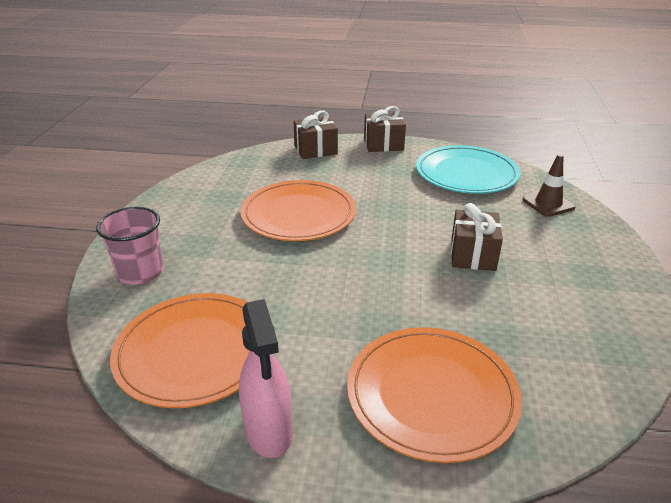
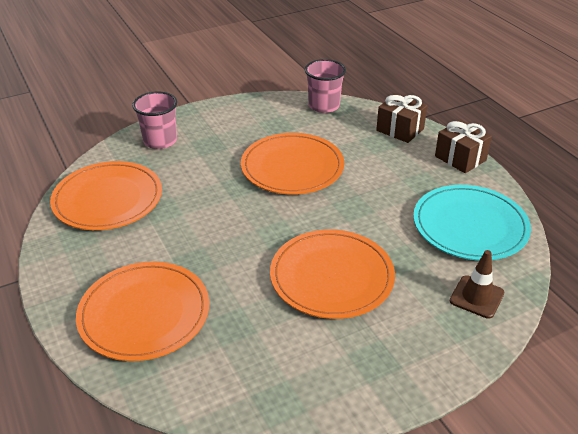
camera: 55 degrees right, 5 degrees up
(231, 165) = (324, 106): none -> pink cup
(269, 431) = (66, 258): pink spray bottle -> none
(473, 255) = (332, 277): brown gift -> orange plate

